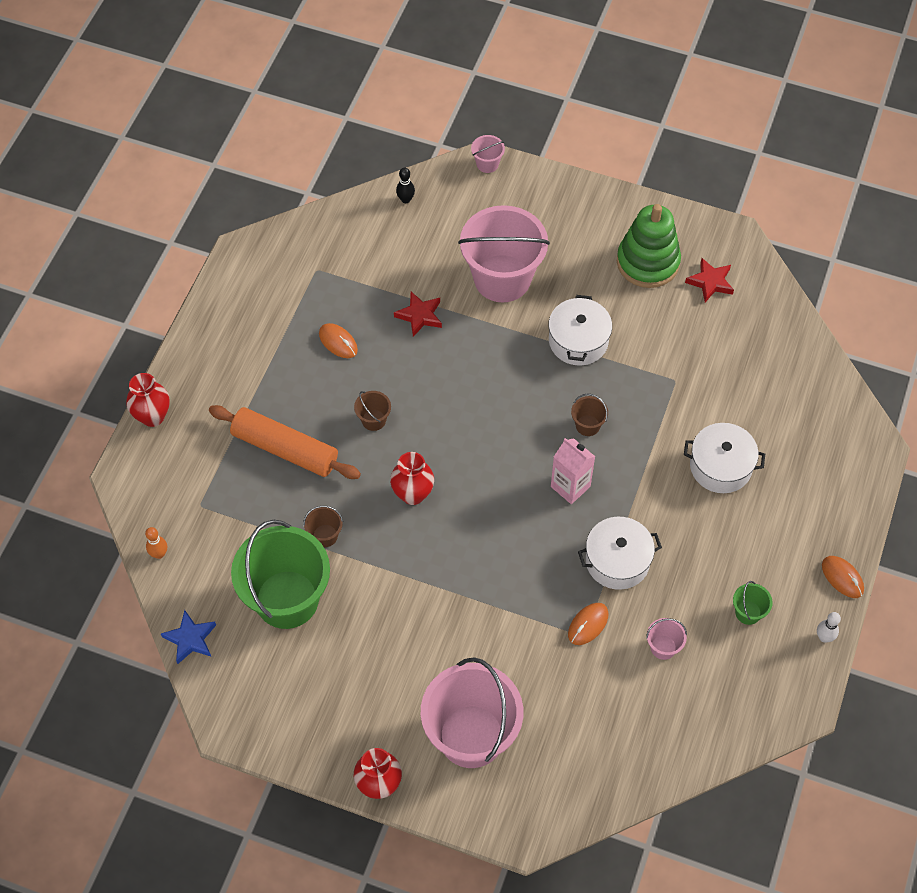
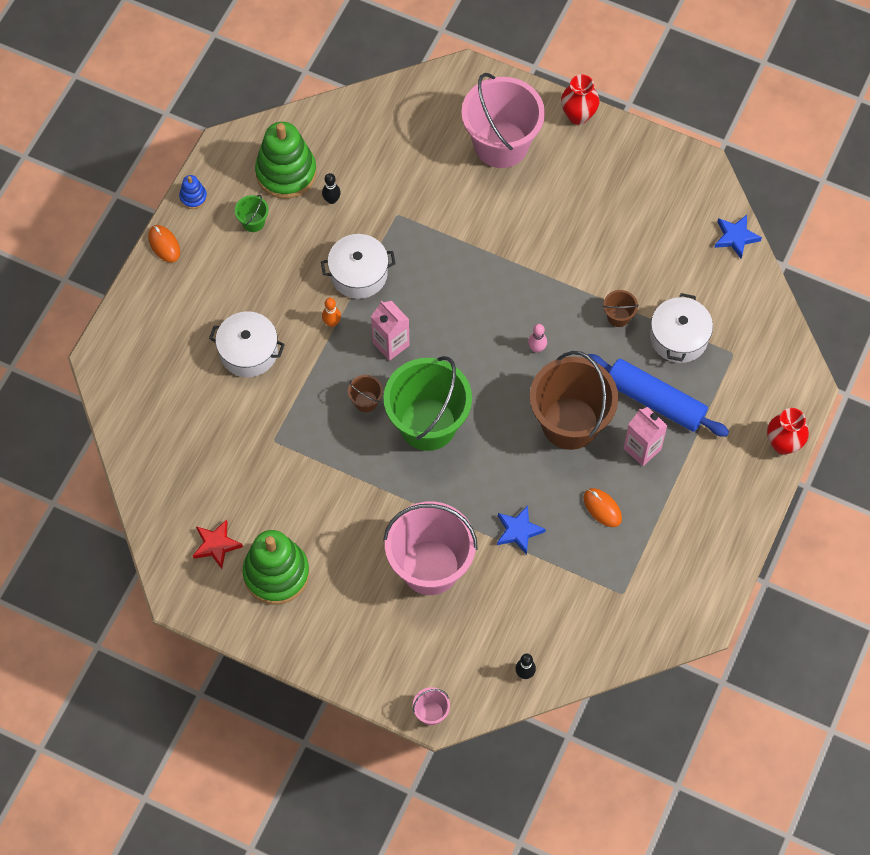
camera: 175 degrees left, 5 degrees up
(159, 554) = (768, 312): orange bowling pin -> orange bowling pin (332, 323)
(285, 449) = (655, 401): orange rolling pin -> blue rolling pin
(287, 599) = (652, 264): green bucket -> green bucket (428, 424)
(298, 400) = (642, 449): none -> pink carton
(373, 420) = (570, 423): brown bucket -> brown bucket, size x2.46
(413, 494) = (537, 348): red vase -> pink bowling pin
(419, 316) = (518, 531): red star -> blue star
(578, 341) = (362, 490): white pot -> white pot (679, 337)
(588, 625) = (393, 223): orange mouse -> none
(663, 647) = (331, 200): pink bucket -> black bowling pin
(723, 677) = (286, 173): none -> green stacking toy
(824, 637) = (193, 197): white bowling pin -> blue stacking toy

